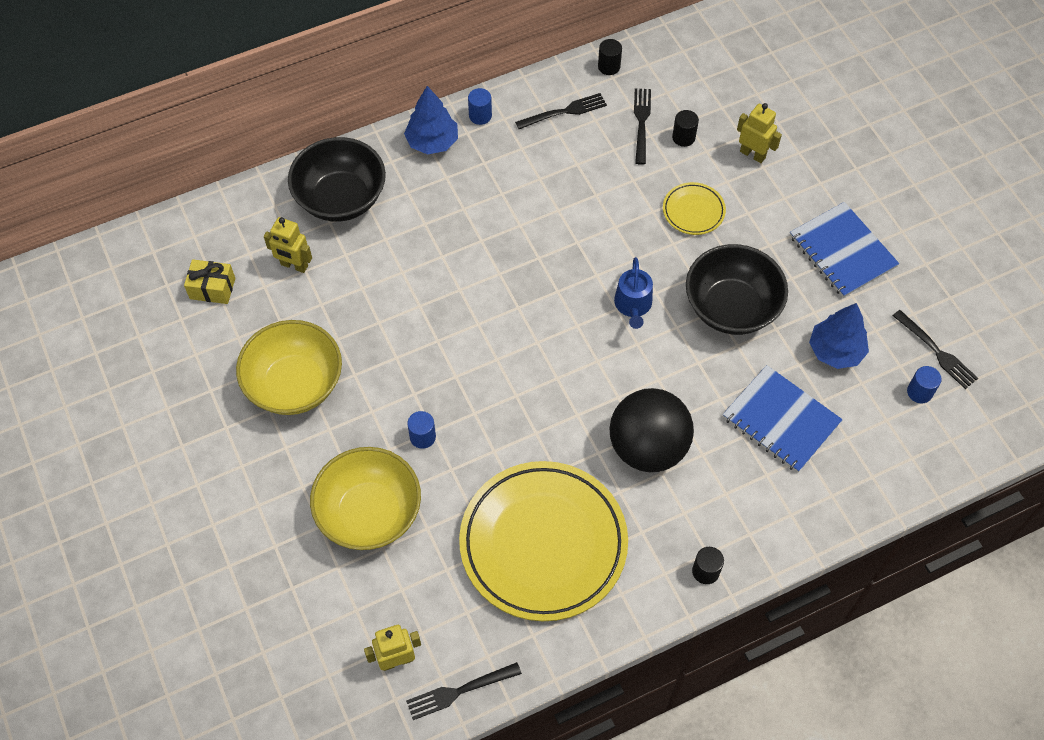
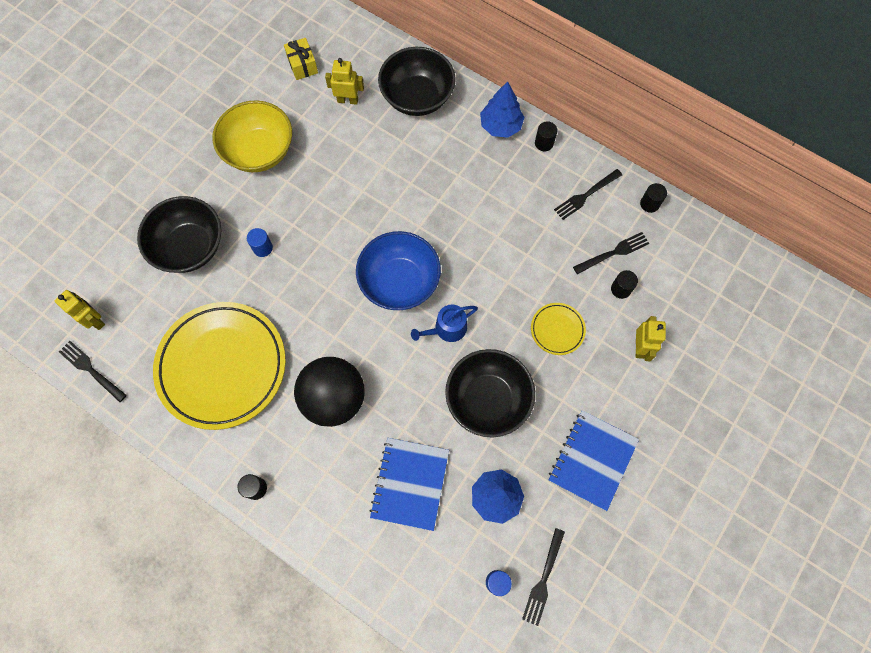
camera: 60 degrees right, 10 degrees up
(294, 265) = (348, 100): yellow robot -> yellow robot turned 105 degrees clockwise
(369, 513) = (190, 247): yellow bowl -> black bowl
(480, 116) = (544, 143): blue cylinder -> black cylinder
(552, 322) = (399, 282): none -> blue bowl
(564, 112) = (586, 195): black fork -> black fork turned 105 degrees clockwise

